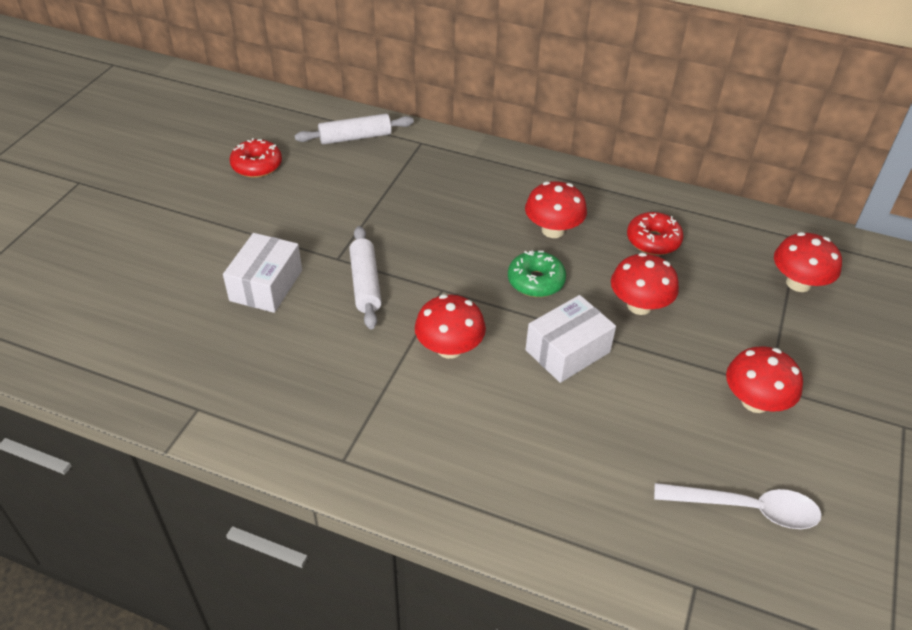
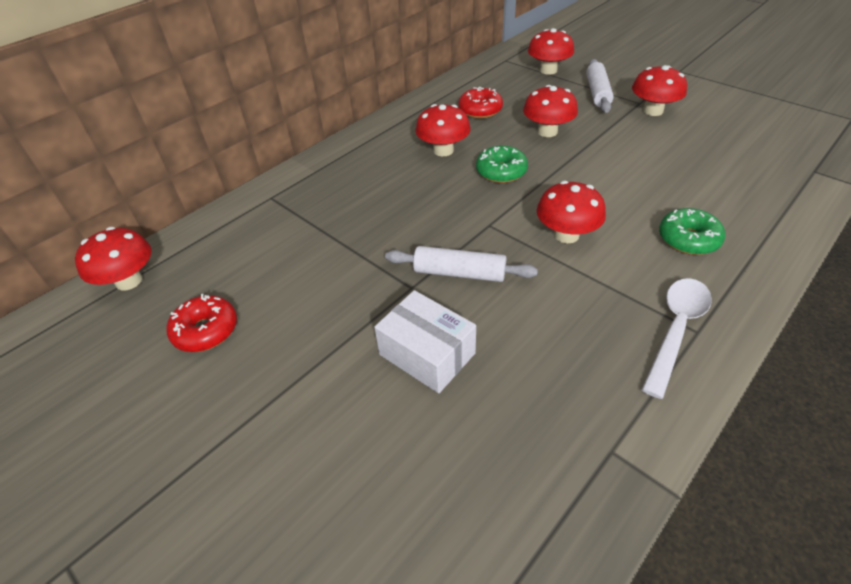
camera: 65 degrees left, 0 degrees up
(293, 110) = (129, 281): none -> red mushroom
(355, 137) = (223, 240): white rolling pin -> white rolling pin (597, 93)
(482, 449) = (688, 239): none -> green donut
(567, 351) = (587, 173): white box -> none
(747, 509) = (747, 136): white spoon -> white spoon (676, 329)

